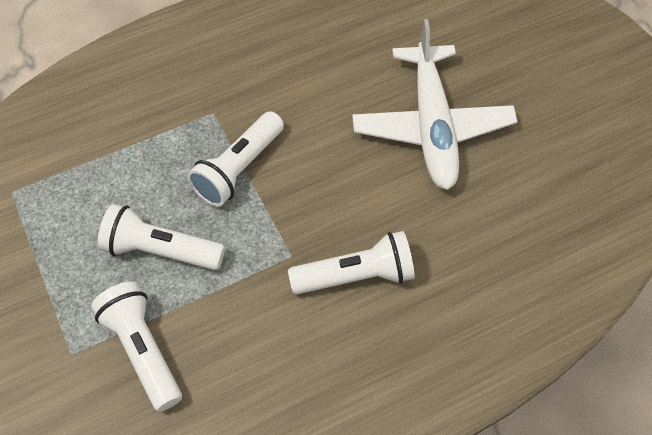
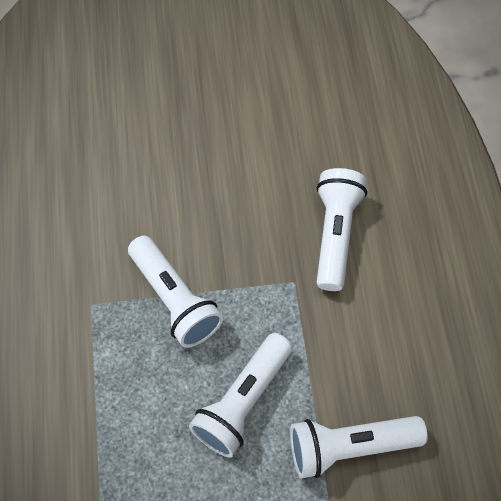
camera: 70 degrees left, 5 degrees up
(432, 126) = (199, 116): white plane -> none

